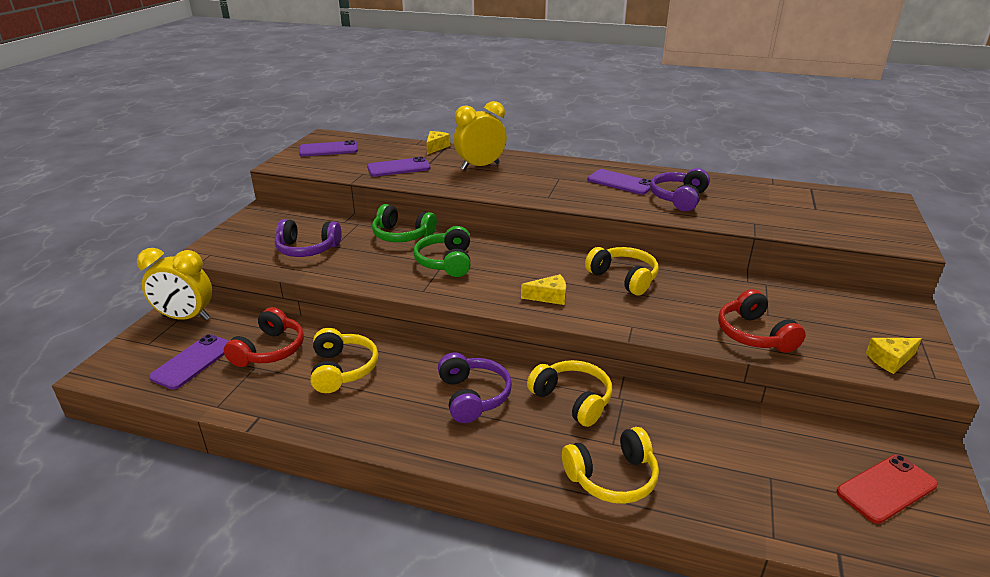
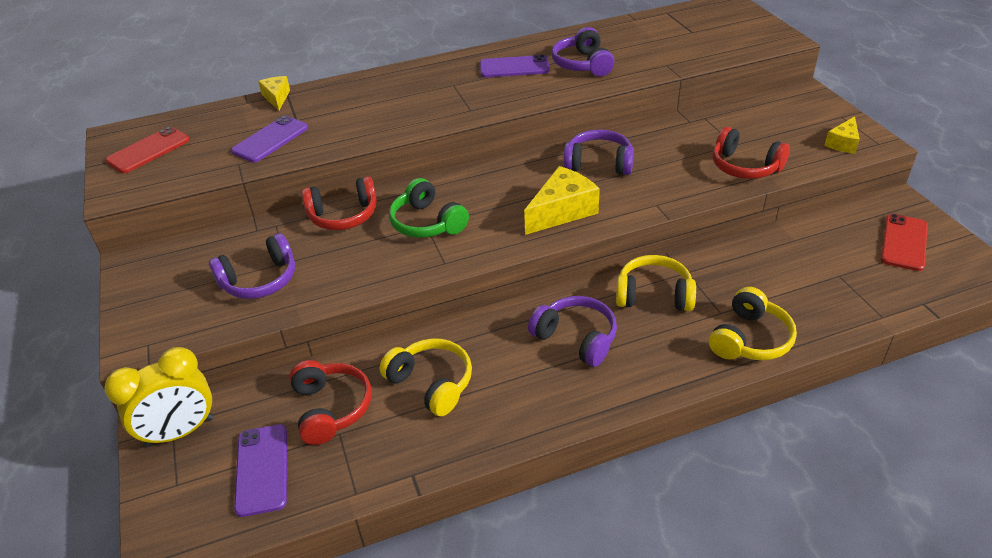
camera: 35 degrees left, 10 degrees up
(328, 149) = (148, 150): purple phone -> red phone
(402, 235) = (343, 216): green headphones -> red headphones
(480, 166) = (358, 102): yellow clock -> none
(549, 297) = (562, 211): yellow cheese -> yellow cheese, size x1.71
(623, 278) = (598, 163): yellow headphones -> purple headphones

